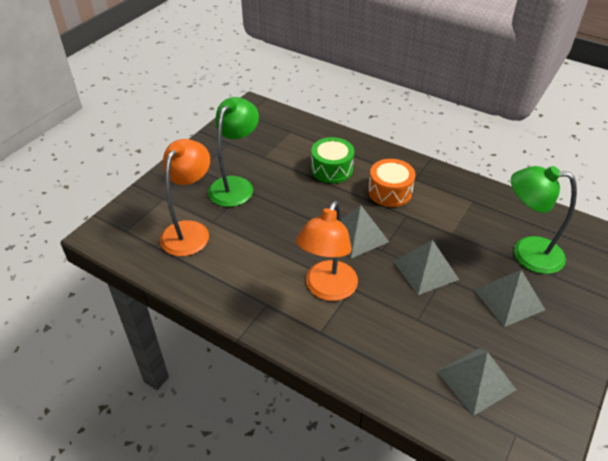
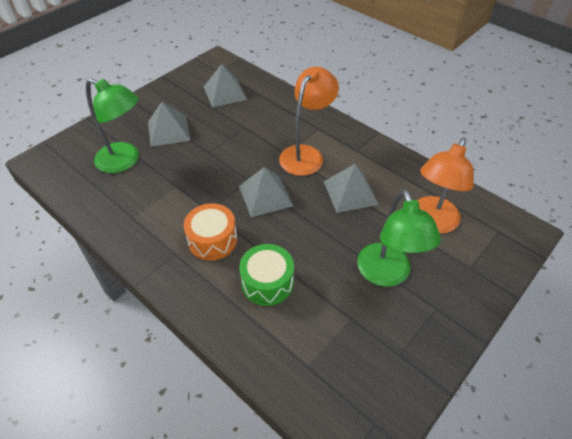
camera: 170 degrees left, 5 degrees up
(235, 185) = (387, 274): green lamp -> green lamp turned 45 degrees counterclockwise
(425, 270) = (219, 158): grey pyramid -> grey pyramid (350, 192)

